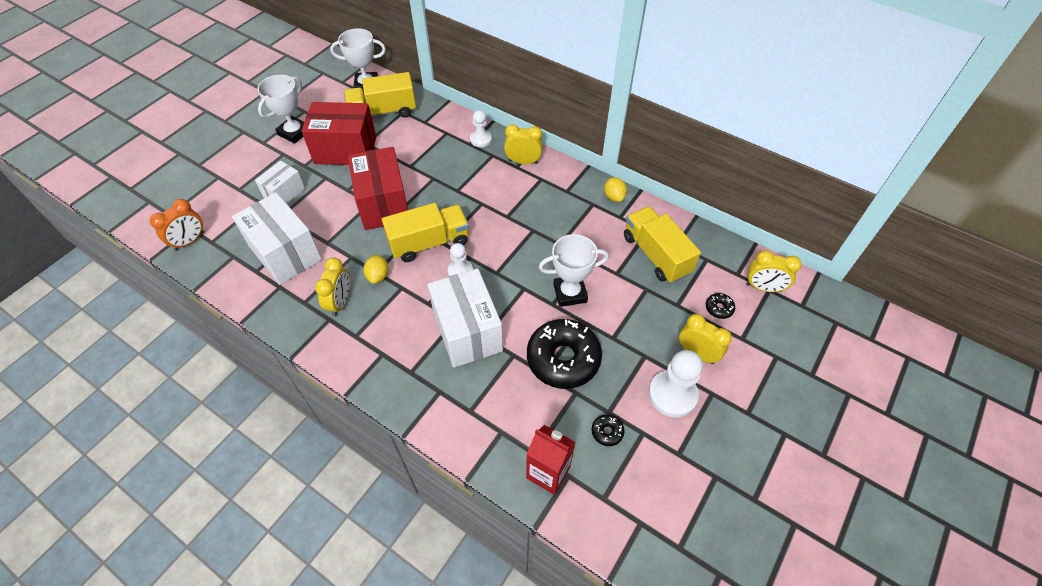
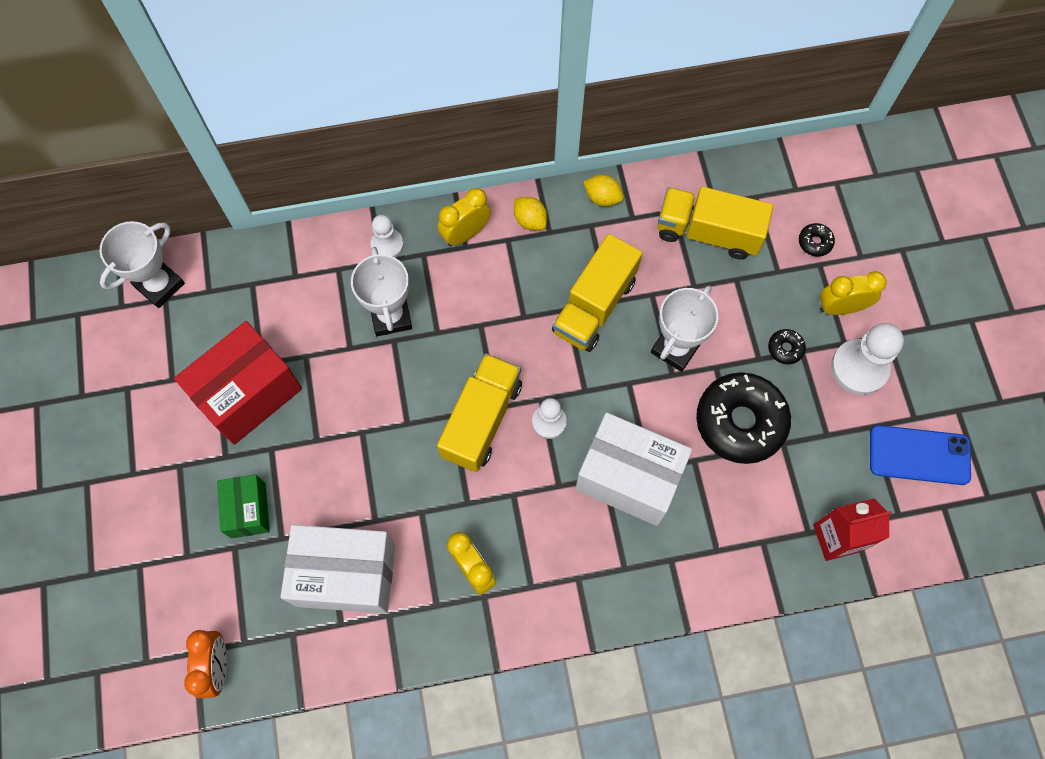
camera: 45 degrees left, 15 degrees up
(284, 193) = (248, 510): white box -> green box
(294, 132) = (154, 427): white trophy -> white trophy (391, 316)
(378, 276) = (475, 505): yellow lemon -> yellow lemon (530, 220)
(383, 112) = (228, 305): yellow truck -> yellow truck (594, 306)
(383, 204) = (378, 420): red box -> none
(607, 432) = (844, 455): black donut -> black donut (785, 348)
(657, 477) = (919, 455): none -> blue phone
(763, 287) = (830, 185): yellow clock -> none

